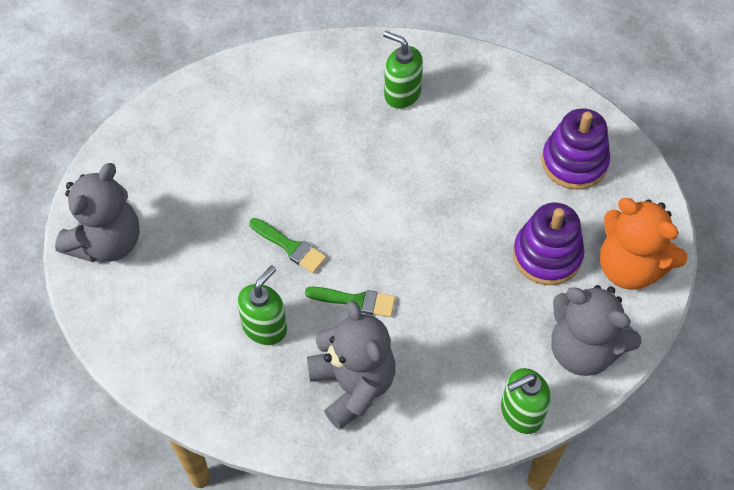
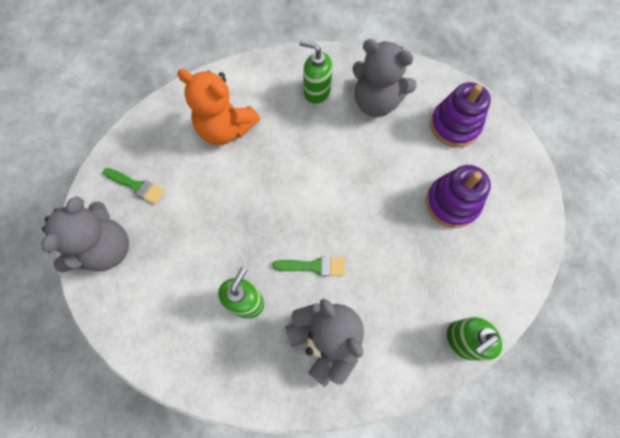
camera: 10 degrees left, 10 degrees up
(290, 247) = (254, 229): green brush -> green brush (137, 186)
(583, 349) = (497, 276): grey teddy bear -> grey teddy bear (376, 102)
(630, 267) = (515, 202): orange teddy bear -> orange teddy bear (226, 129)

